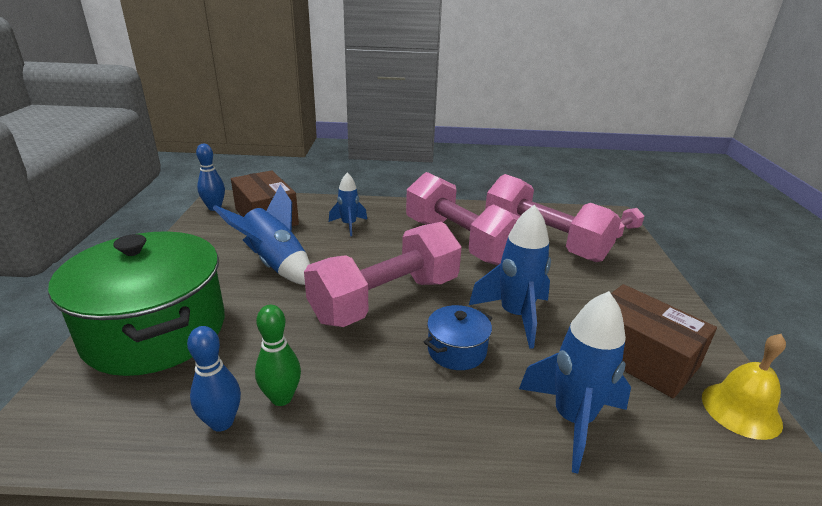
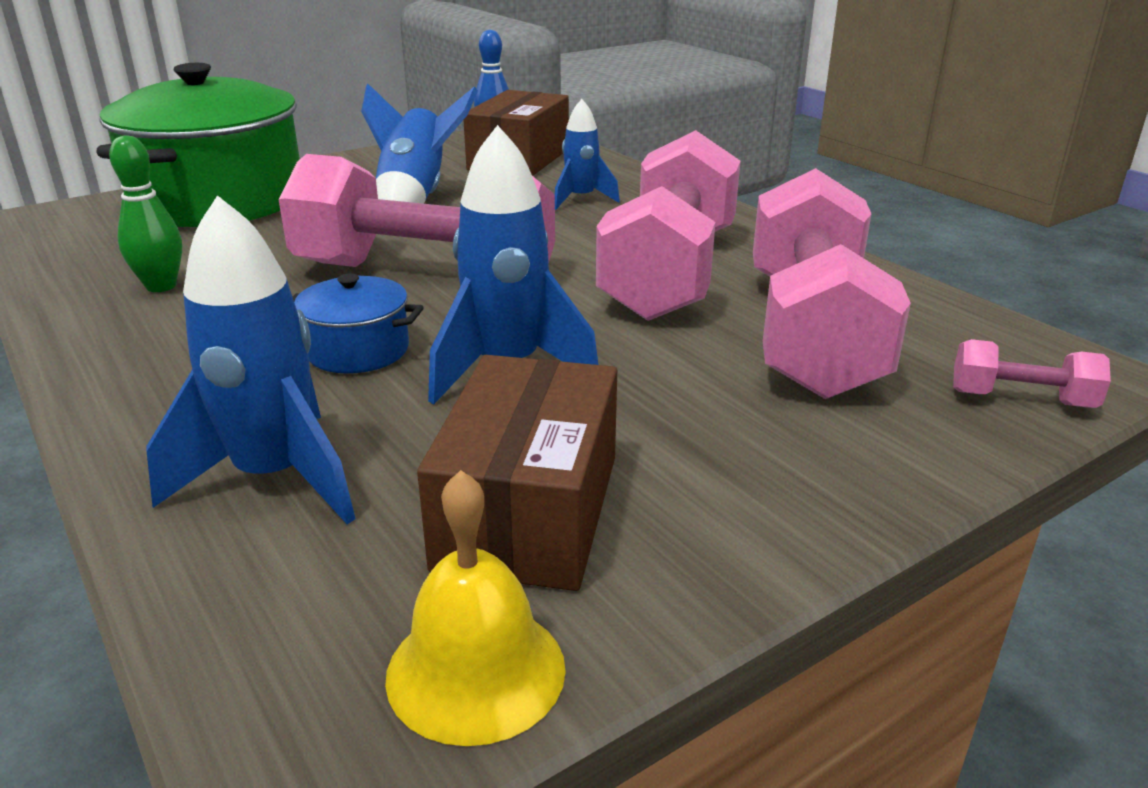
camera: 55 degrees right, 0 degrees up
(222, 422) = (100, 275): blue bowling pin -> none

